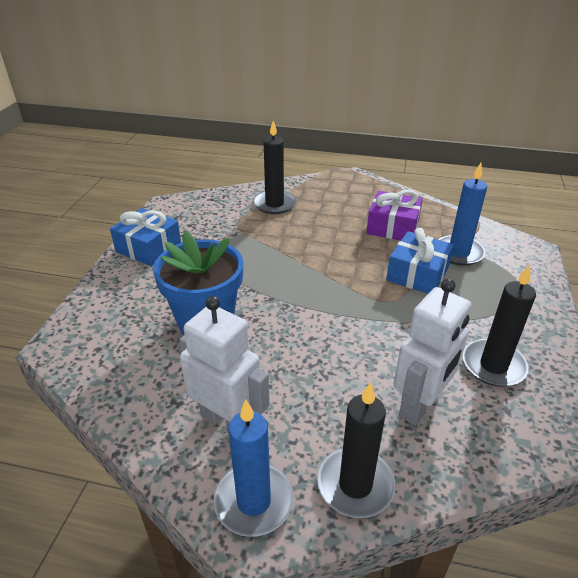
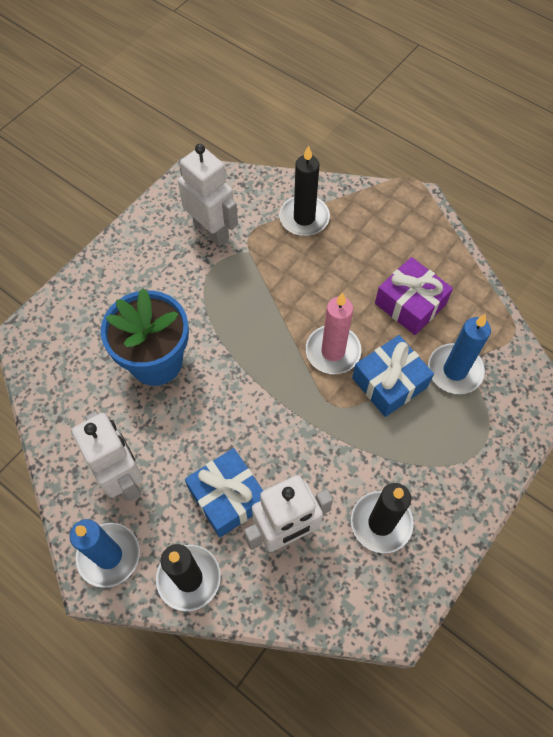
camera: 25 degrees right, 25 degrees up
(148, 248) = (148, 239): blue gift -> blue gift (227, 497)
(203, 229) = (211, 231): none -> white robot
(357, 269) = (333, 351): none -> pink candle

